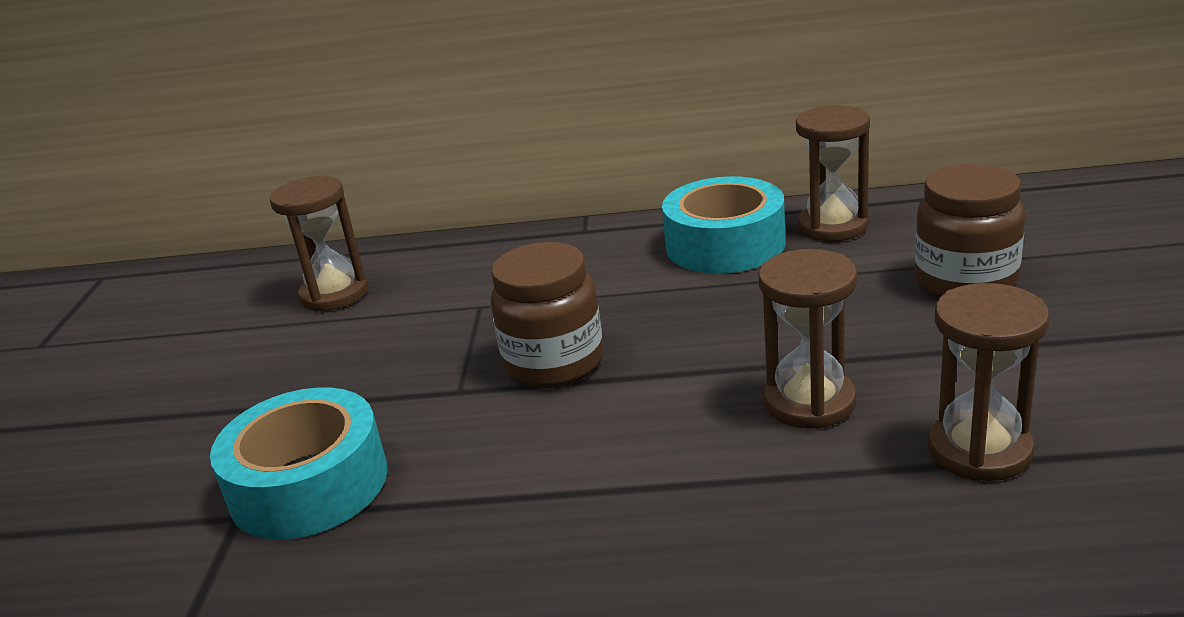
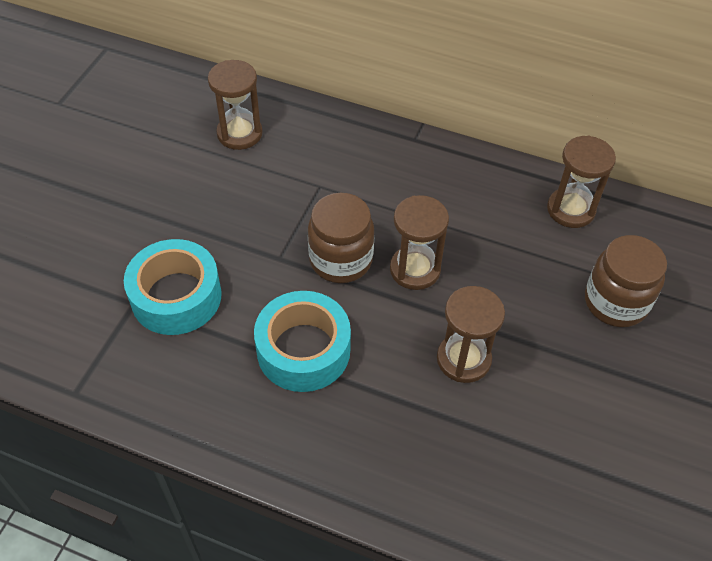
camera: 15 degrees right, 25 degrees up
(725, 244) = (494, 196): turquoise tape -> turquoise tape (303, 350)
(979, 450) = (530, 437): brown hourglass -> brown hourglass (415, 269)

